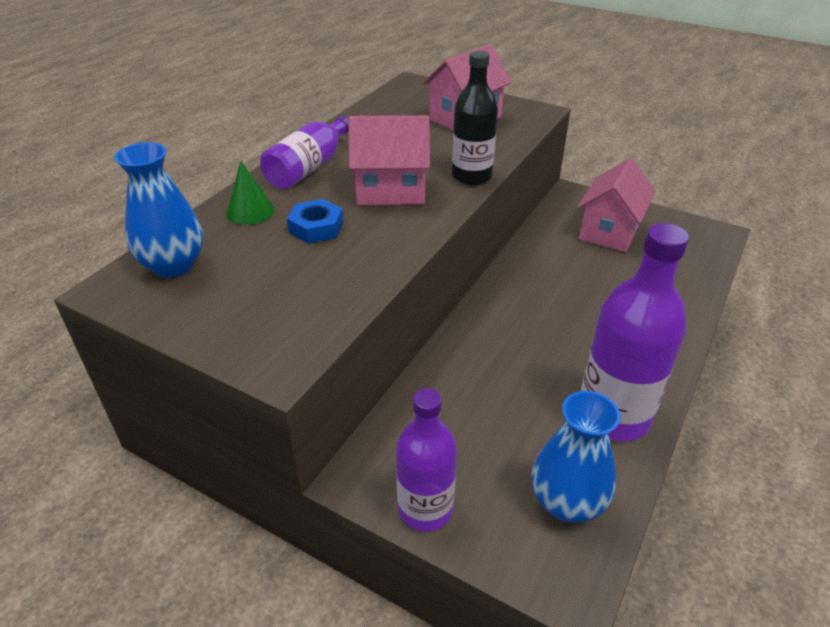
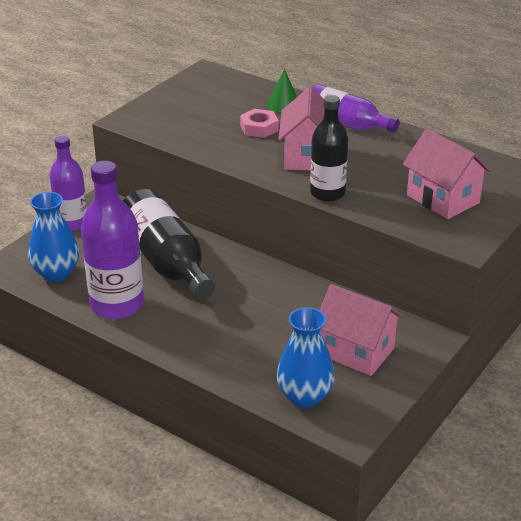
camera: 95 degrees right, 5 degrees down
(173, 265) = (225, 85): blue vase -> blue vase (304, 396)
(316, 227) = (259, 128): blue nut -> pink nut
(504, 378) = (166, 262): none -> black bottle

